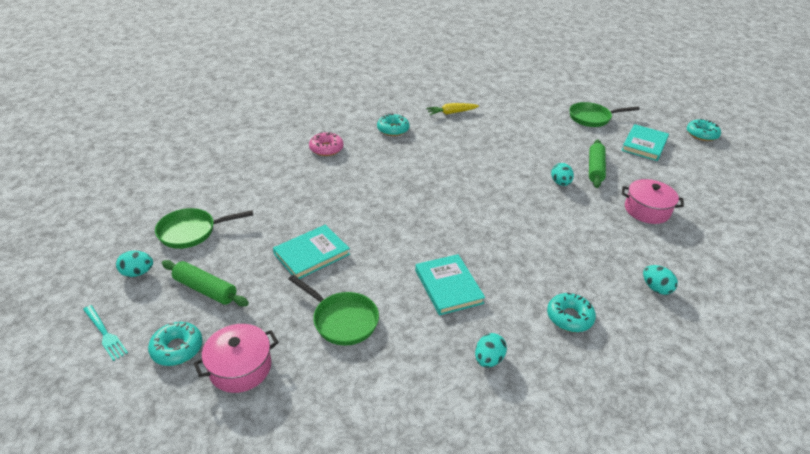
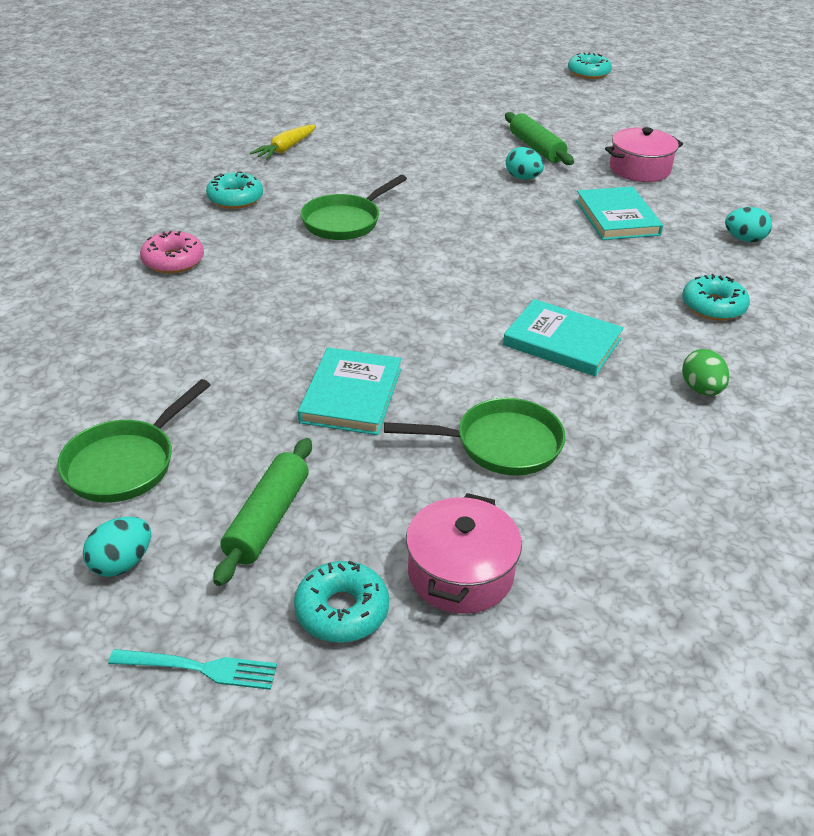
camera: 40 degrees left, 0 degrees up
(205, 289) = (268, 519): green rolling pin -> green rolling pin turned 60 degrees counterclockwise
(488, 359) = (701, 389): turquoise egg -> green egg
(592, 118) = (460, 95): green pan -> green pan (345, 222)
(644, 145) = (550, 104): turquoise book -> turquoise book (617, 217)

